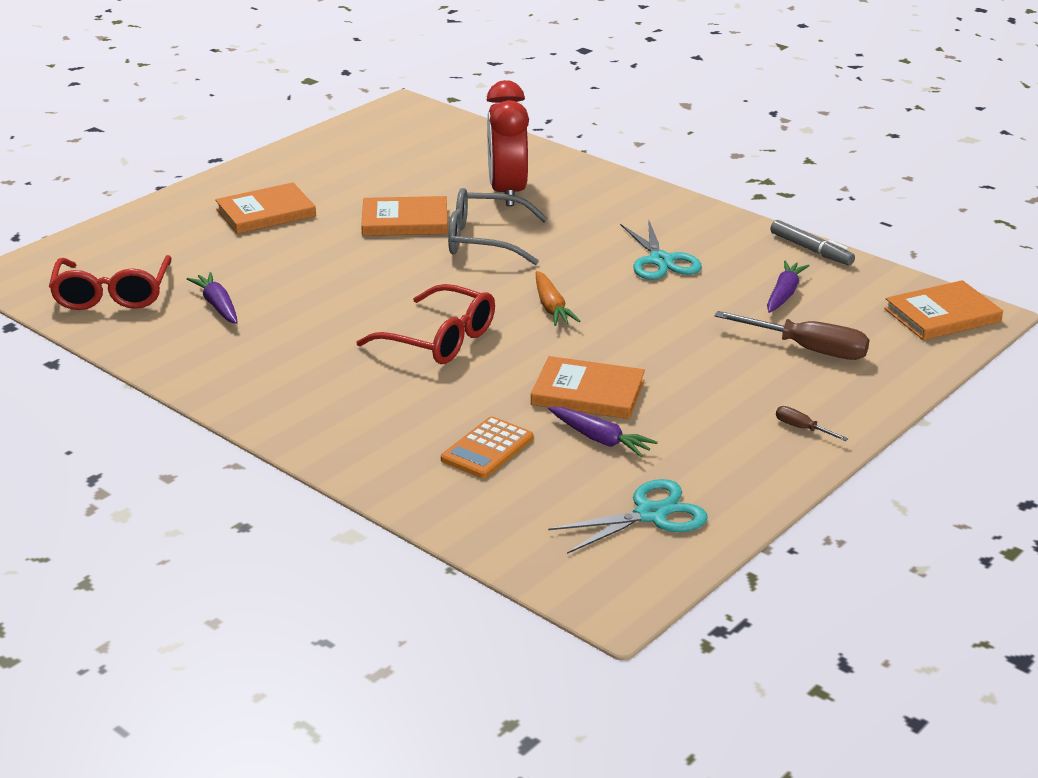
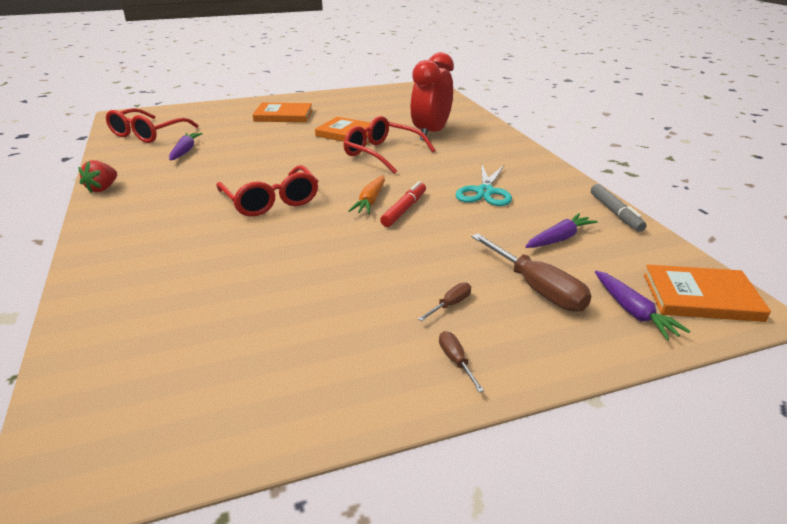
camera: 30 degrees right, 0 degrees up
(200, 386) = (102, 189): none -> red strawberry
(485, 240) = (382, 153): grey glasses -> red glasses
(487, 449) = (187, 284): orange calculator -> none
(588, 393) = (315, 266): orange book -> none
(600, 307) = (404, 210): none -> red marker
(600, 439) = (274, 307): purple carrot -> purple carrot (633, 312)
(651, 514) = (219, 395): turquoise scissors -> none
(751, 387) = (450, 304): none -> brown screwdriver

